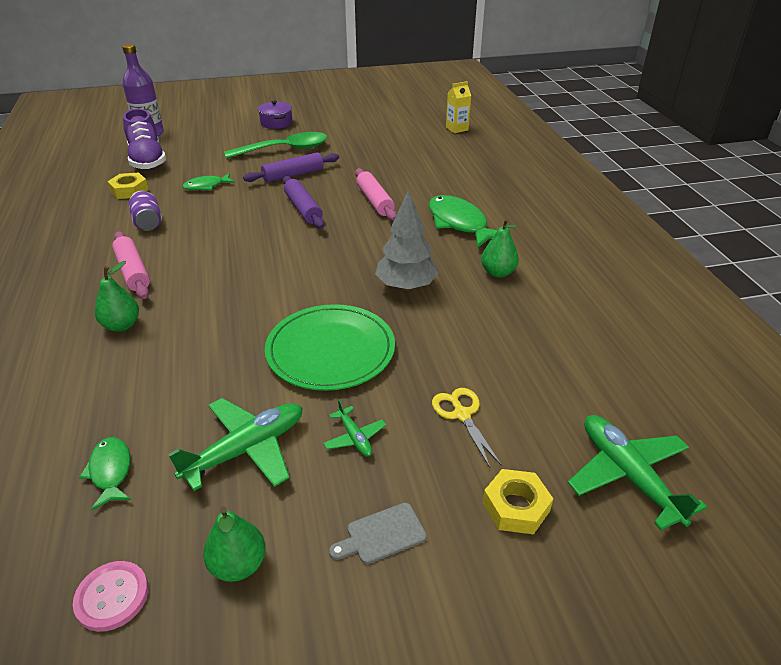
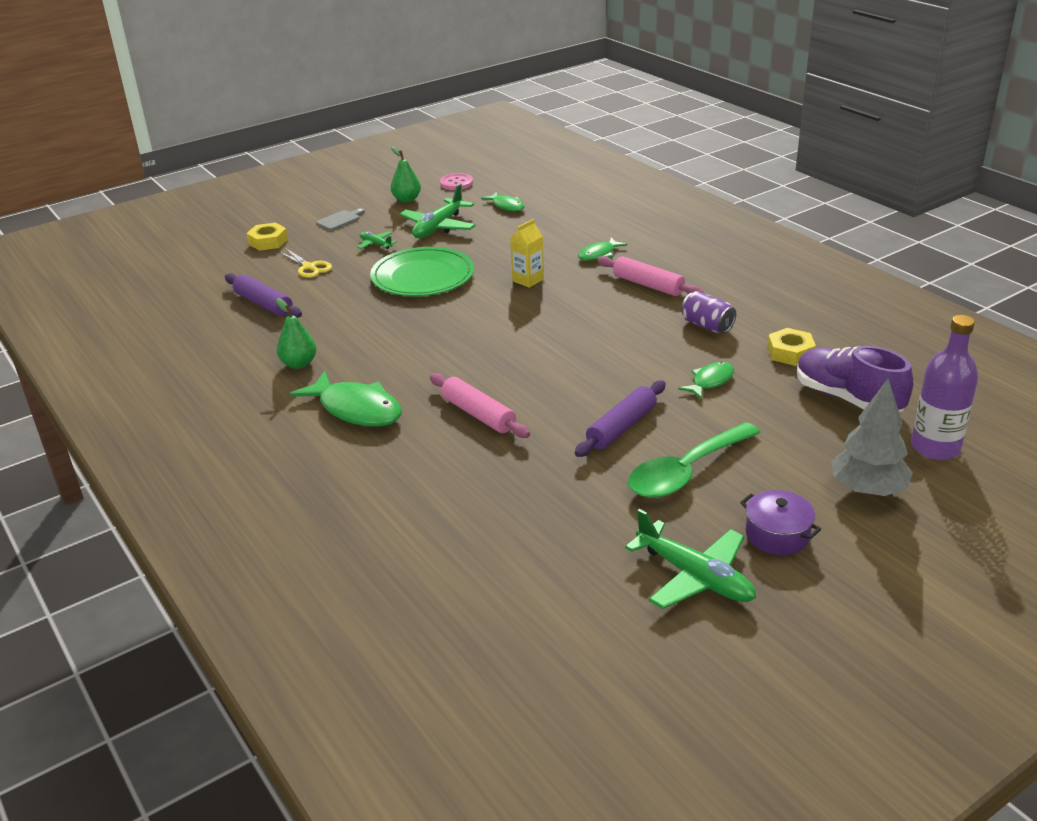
camera: 160 degrees right, 5 degrees down
(122, 325) = (599, 254): green pear -> green fish
(303, 209) = (557, 382): purple rolling pin -> purple rolling pin (263, 304)
(406, 286) = (386, 331): grey tree -> grey tree (867, 490)
(457, 129) = (429, 618): yellow carton -> yellow carton (528, 280)
(627, 475) = (198, 265): green plane -> green plane (695, 577)

